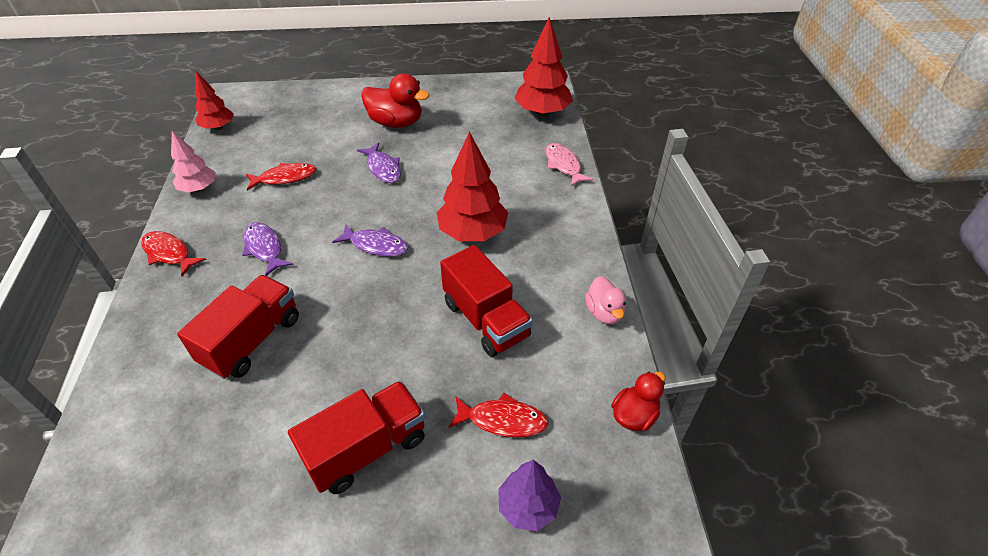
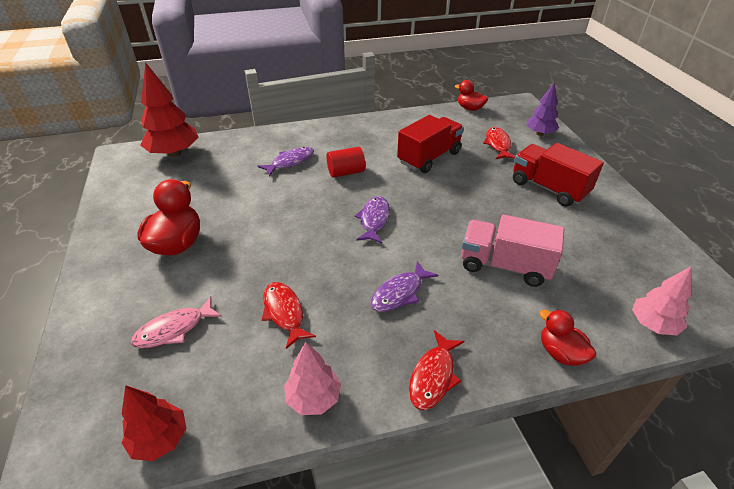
camera: 100 degrees left, 5 degrees down
(93, 451) = (652, 324): none -> pink tree
(126, 348) = (560, 353): none -> red duck
(252, 340) = (504, 265): red truck -> pink truck
(383, 168) = (263, 237): purple fish -> purple fish (290, 162)
(473, 233) = (346, 172): red tree -> red cylinder
(563, 165) = (256, 138): pink fish -> pink fish (174, 329)
(604, 312) = (404, 118): pink duck -> none

